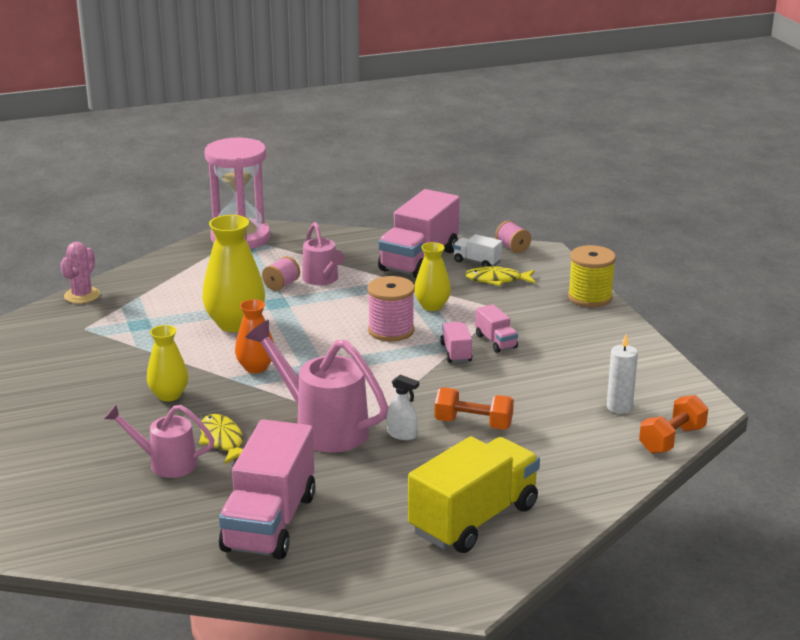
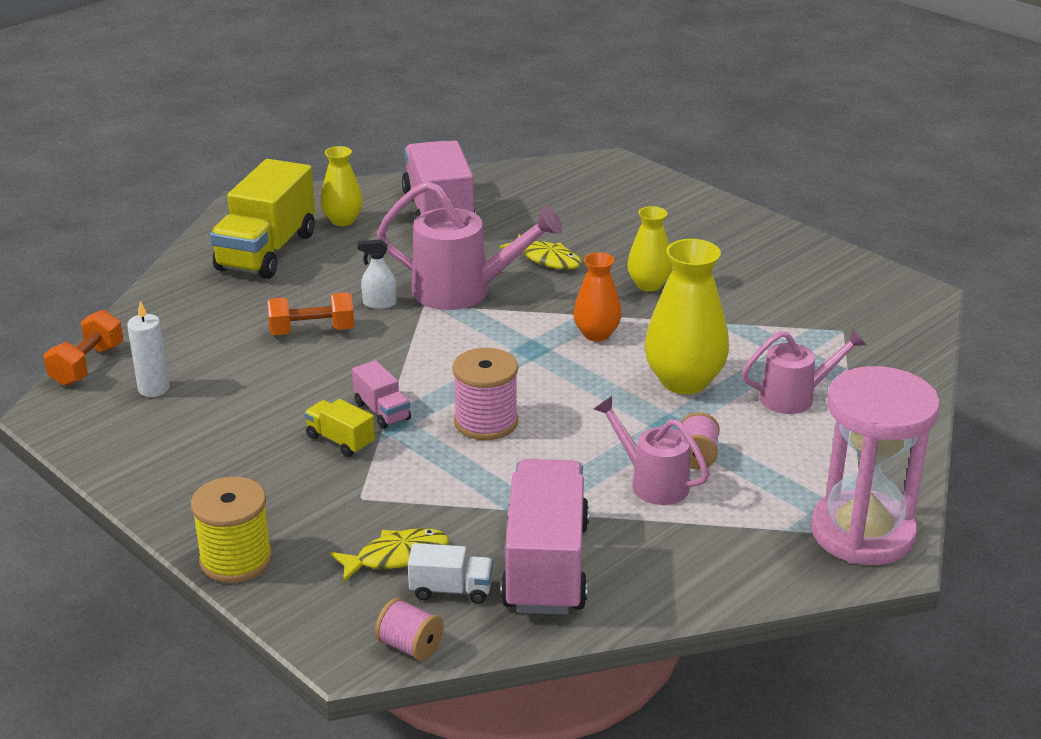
camera: 155 degrees right, 5 degrees up
(82, 295) = (916, 371): pink cactus -> none
(166, 463) = (574, 231): pink watering can -> pink watering can (794, 397)
(432, 306) = (461, 477): yellow vase -> yellow vase (343, 220)
(496, 341) = (340, 441): pink truck -> yellow truck

